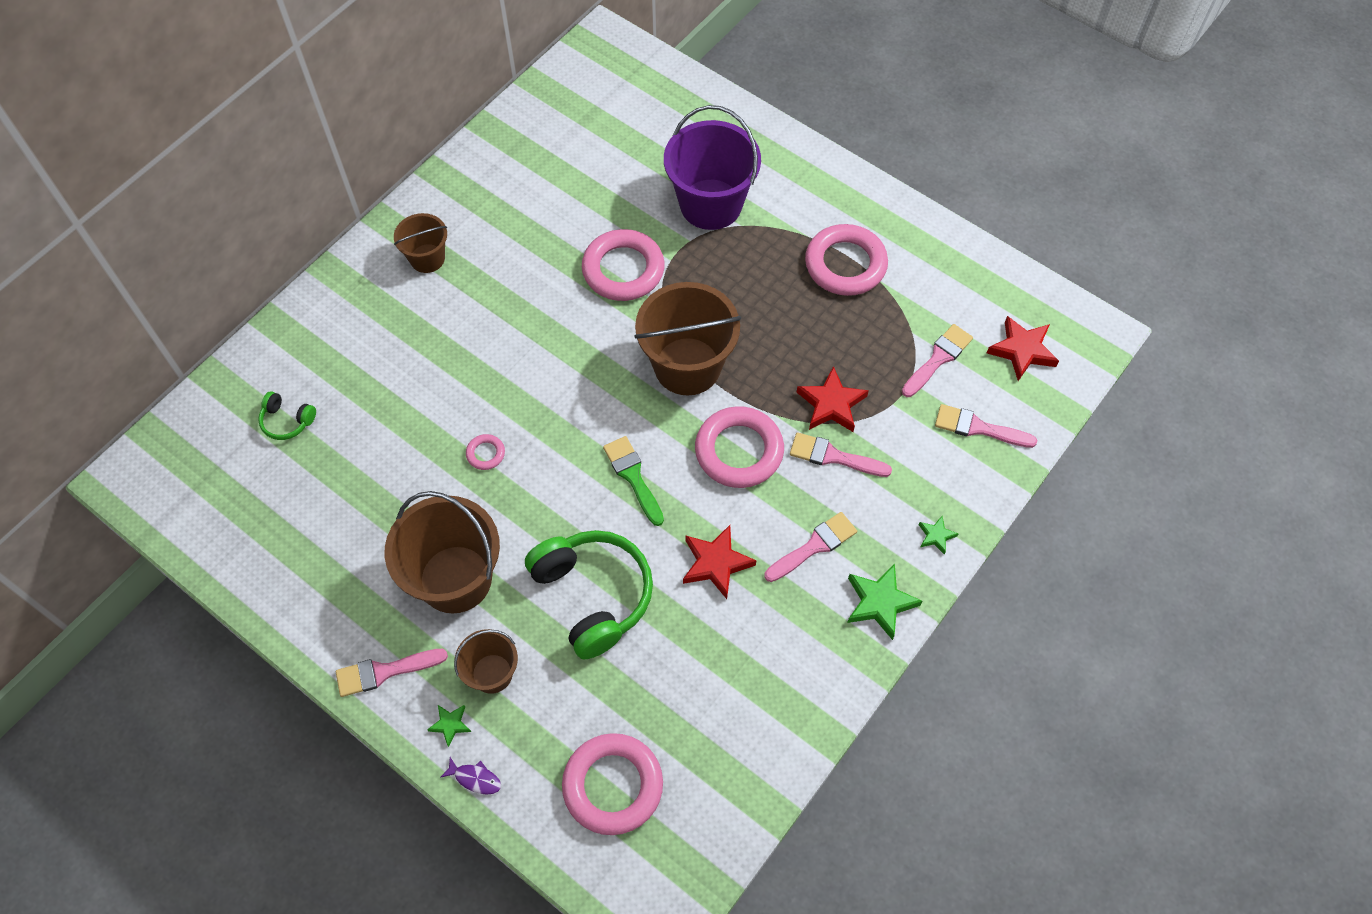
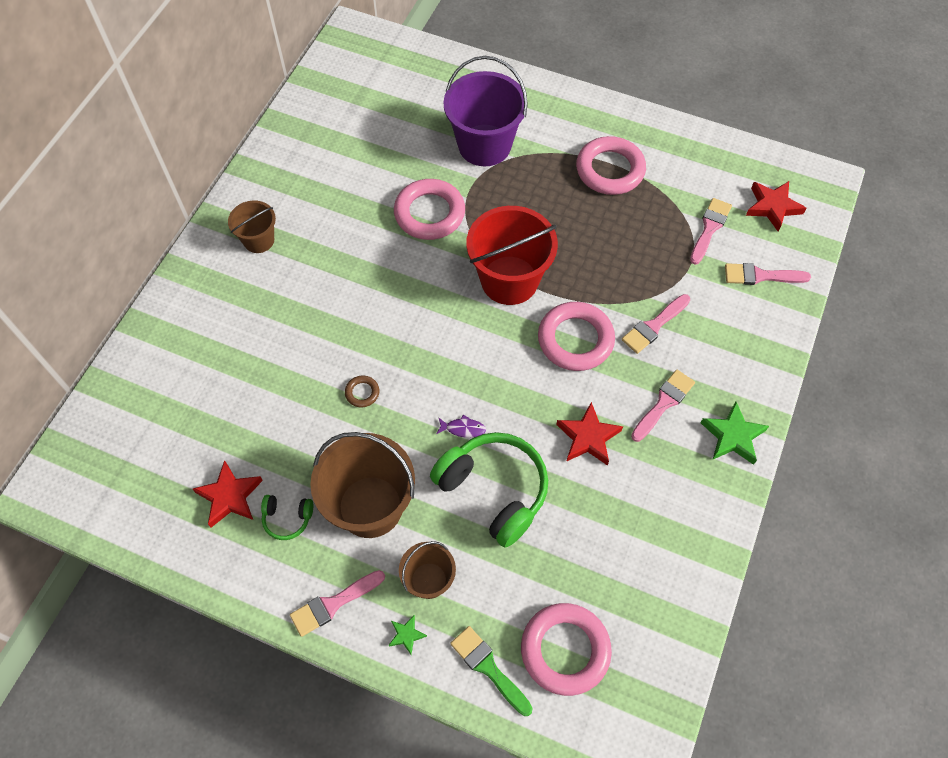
camera: 15 degrees left, 0 degrees up
(287, 421) = (177, 406): green headphones -> green headphones (287, 518)
(475, 778) = (444, 677): purple fish -> purple fish (463, 429)
(485, 453) = (362, 393): pink ring -> brown ring
(633, 476) = (494, 382): green brush -> green brush (488, 667)
(687, 366) = (509, 280): brown bucket -> red bucket
(831, 404) = (637, 284): red star -> red star (229, 496)
(833, 456) = (654, 326): pink brush -> pink brush turned 45 degrees counterclockwise
(936, 536) = (758, 370): green star -> none

